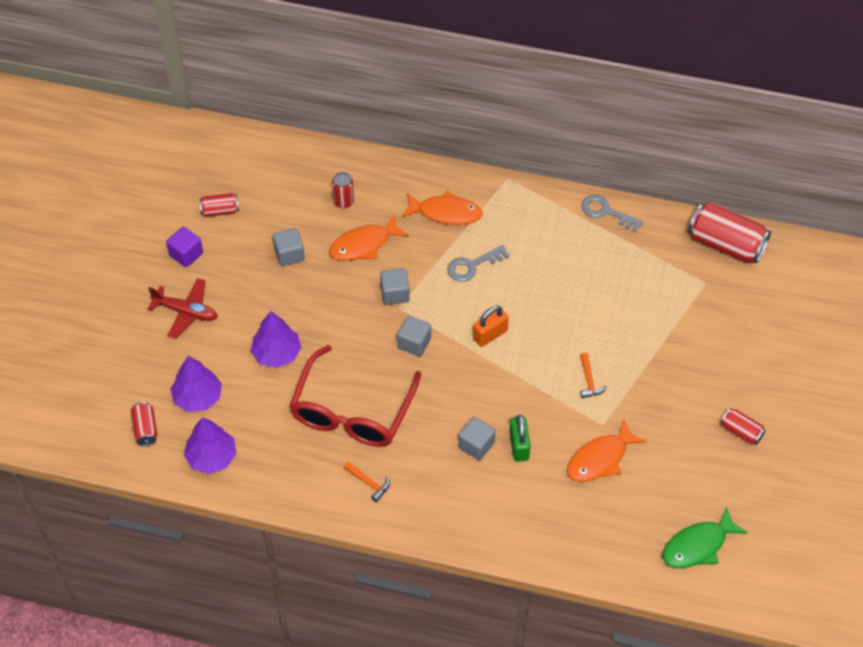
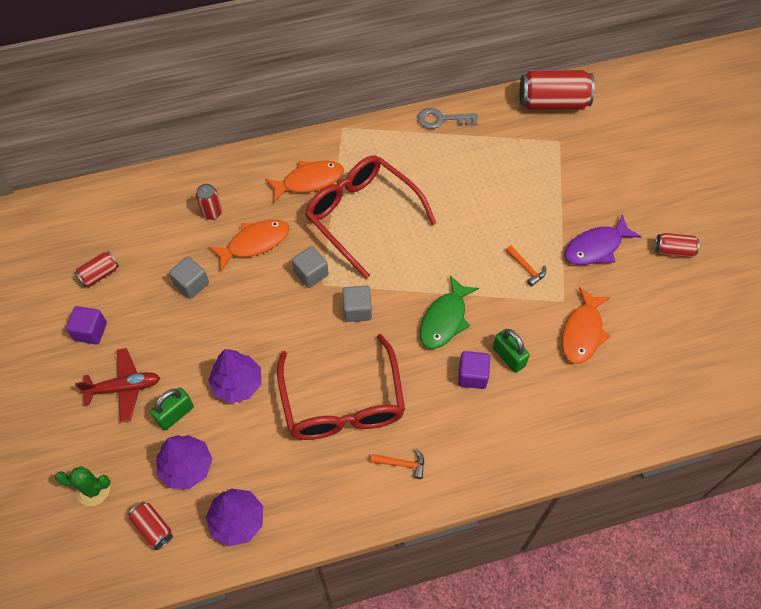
camera: 30 degrees left, 5 degrees up
(118, 378) = (93, 490): none -> green cactus
(213, 352) = (175, 414): none -> green padlock
(363, 245) = (255, 243): orange fish -> orange fish turned 150 degrees counterclockwise
(472, 266) = (362, 216): grey key -> red glasses
(476, 445) = (472, 376): grey cube -> purple cube
(490, 335) = (417, 269): orange padlock -> none
(668, 394) = (596, 247): none -> purple fish
(698, 546) = (711, 366): green fish -> green fish (445, 319)

